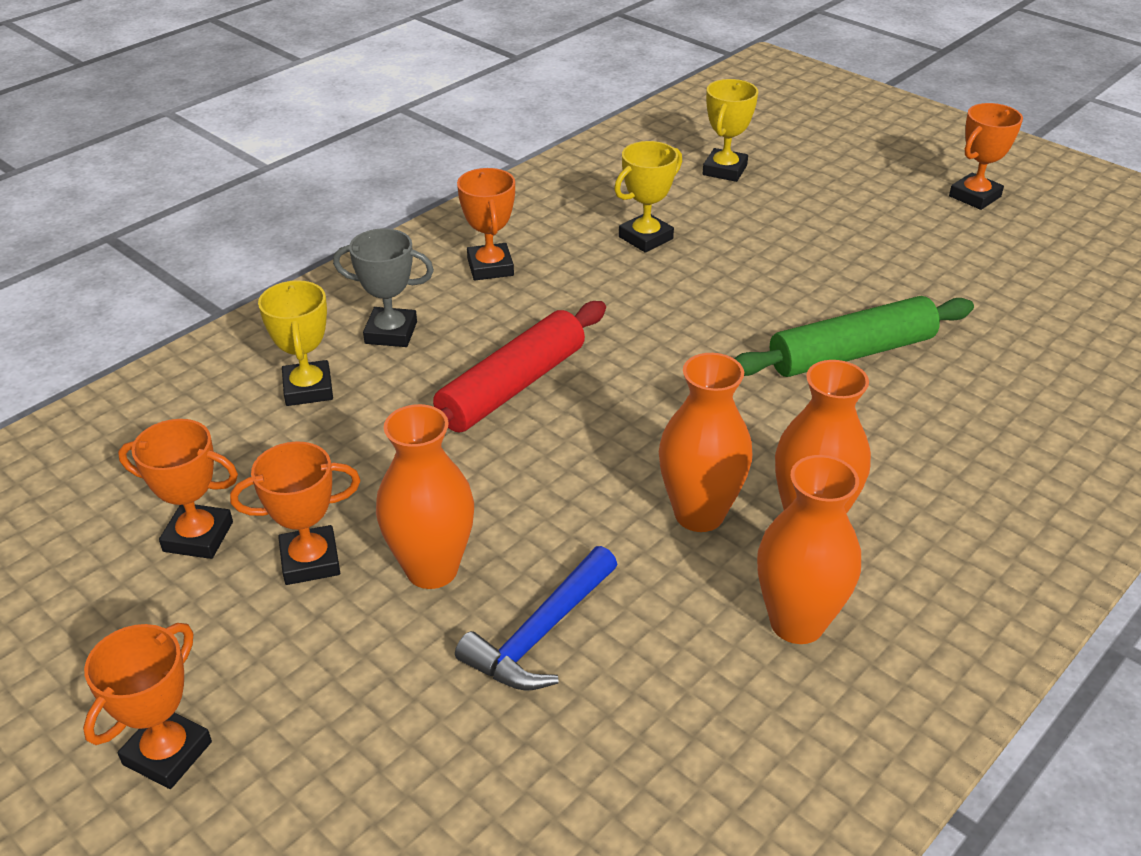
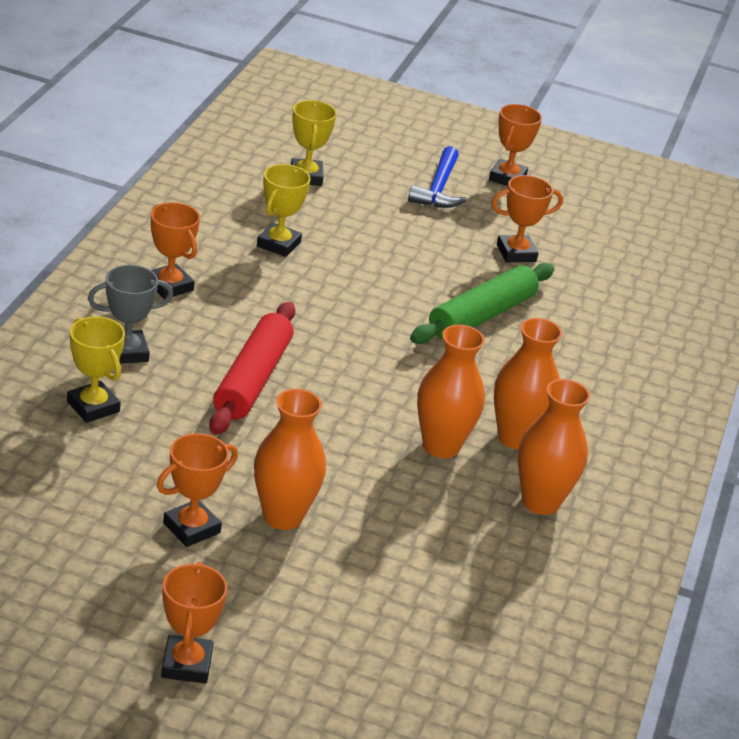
camera: 30 degrees left, 5 degrees down
(198, 537) = (94, 528): orange trophy -> orange trophy (516, 253)
(541, 633) = (384, 541): blue hammer -> blue hammer (438, 188)

